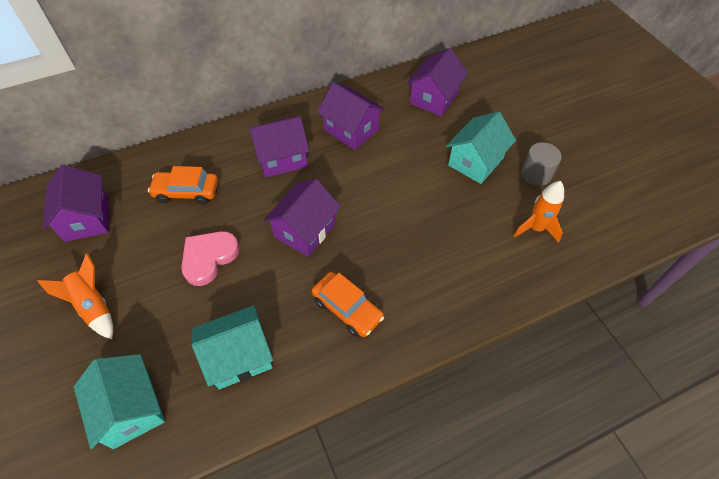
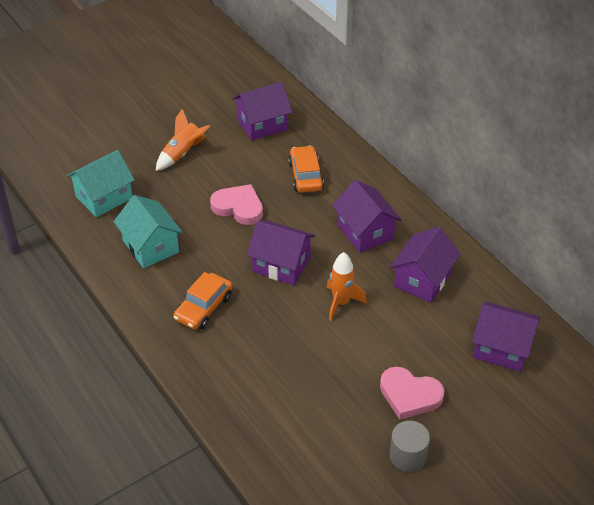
camera: 80 degrees right, 10 degrees down
(475, 161) = (409, 395): turquoise house -> pink heart
(535, 228) = (327, 455): orange rocket -> orange rocket (341, 303)

